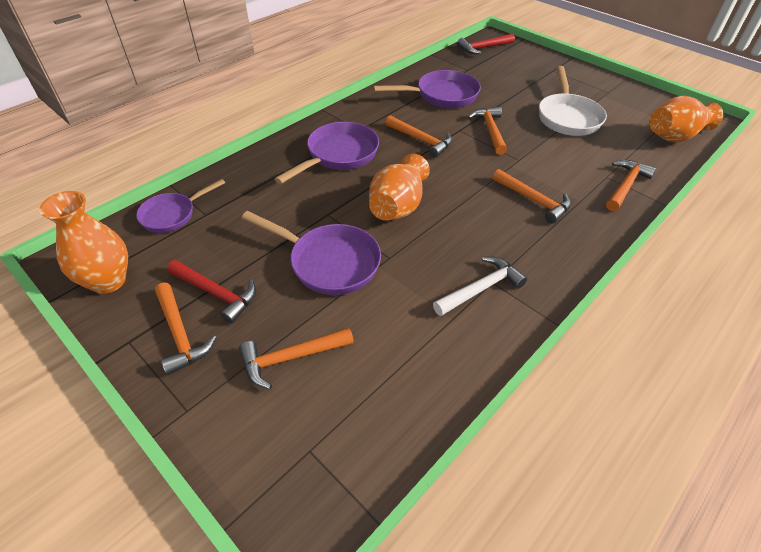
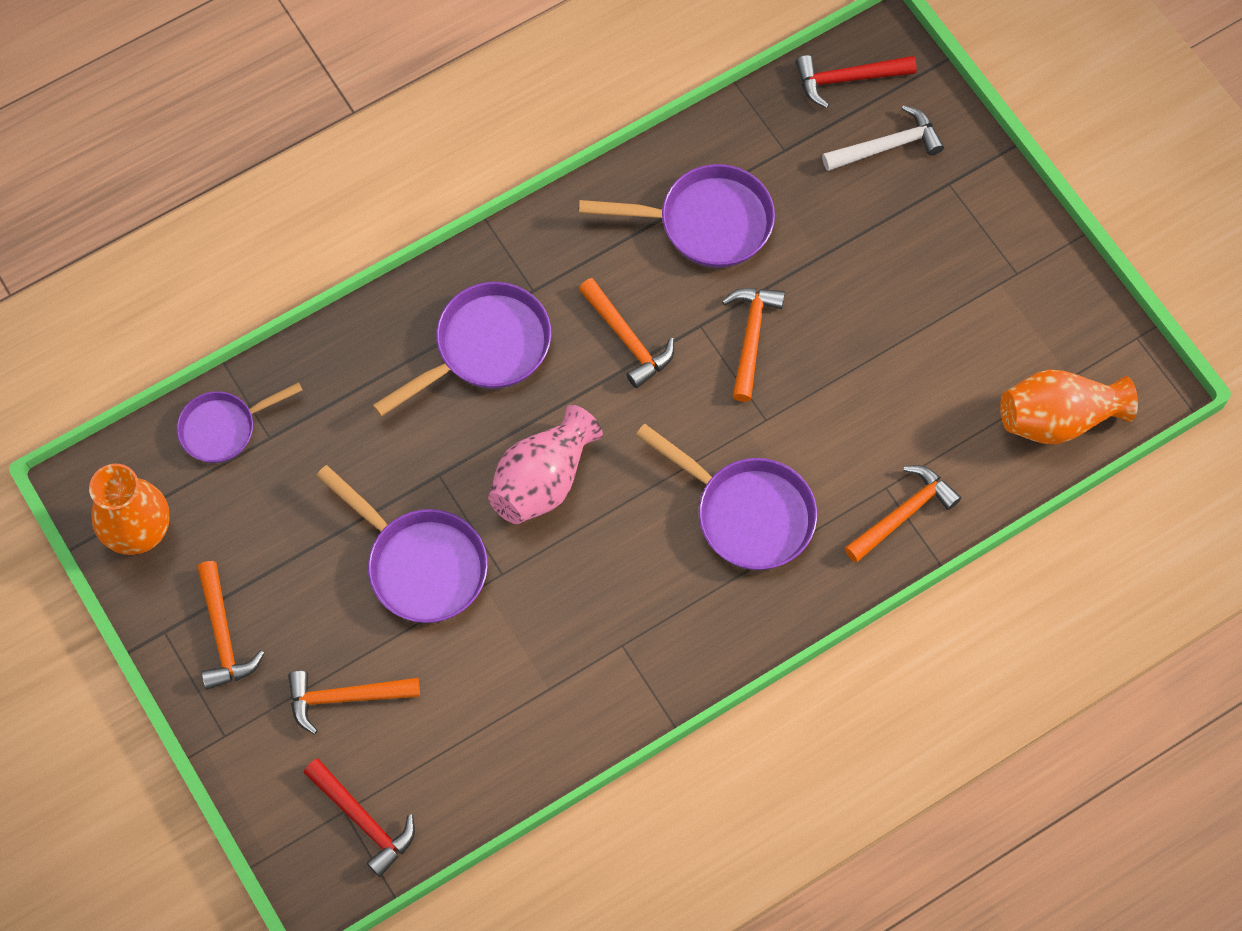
camera: 15 degrees right, 20 degrees up
(216, 293) = (270, 583): red hammer -> red hammer (363, 820)
(398, 206) = (543, 480): orange vase -> pink vase
(481, 288) = (603, 652): white hammer -> white hammer (888, 146)
(534, 200) = (747, 513): orange hammer -> purple pan
(567, 117) = (902, 330): white pan -> none

